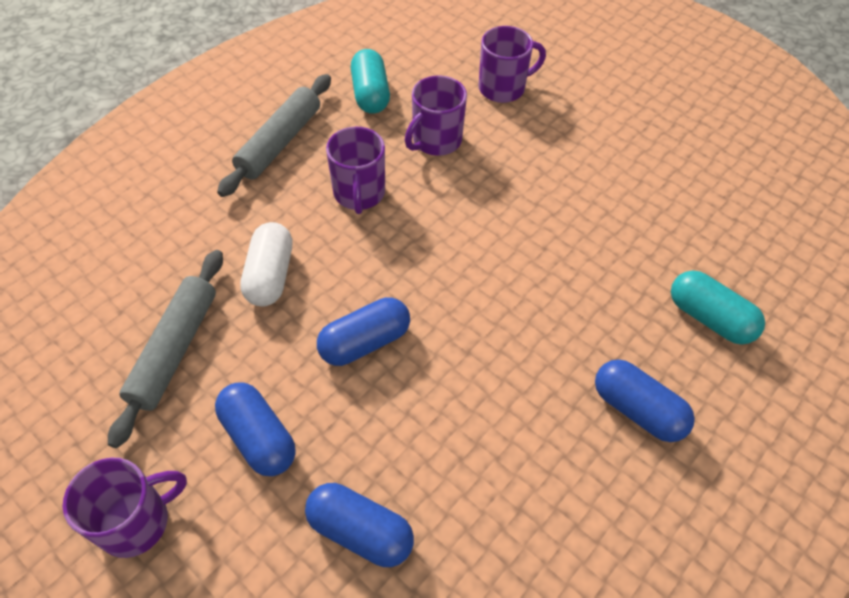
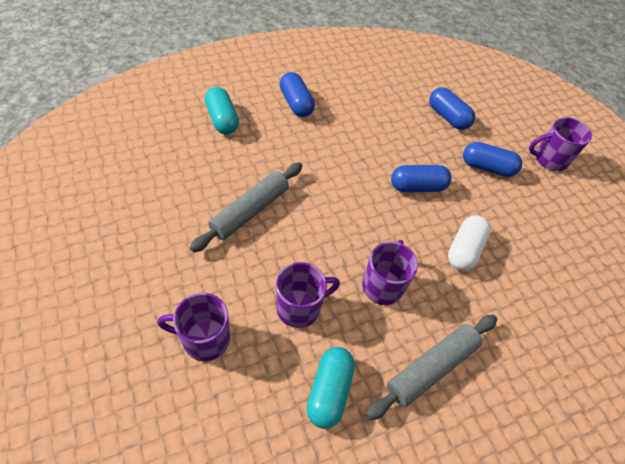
camera: 160 degrees left, 0 degrees up
(175, 350) = (530, 229): grey rolling pin -> grey rolling pin (250, 211)
(259, 437) = (487, 167): blue capsule -> blue capsule turned 60 degrees counterclockwise

